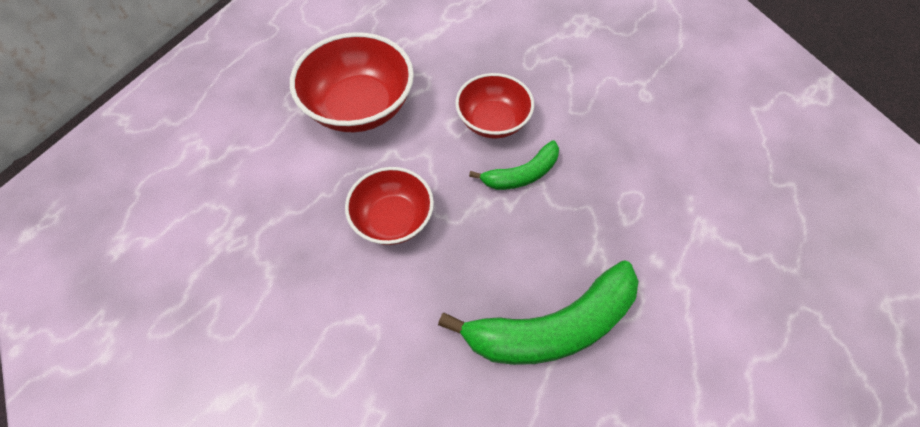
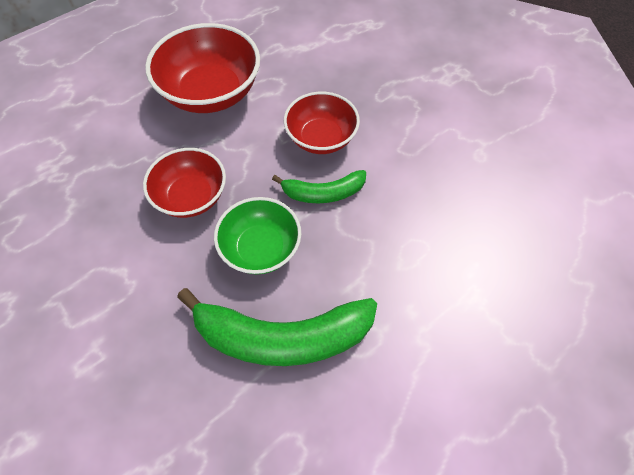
camera: 20 degrees right, 0 degrees up
(488, 248) = (260, 248): none -> green bowl

